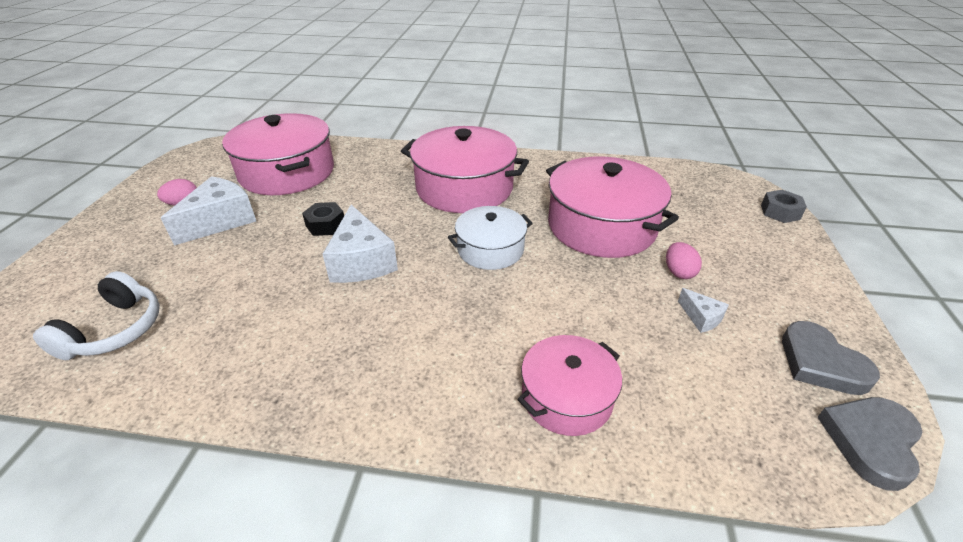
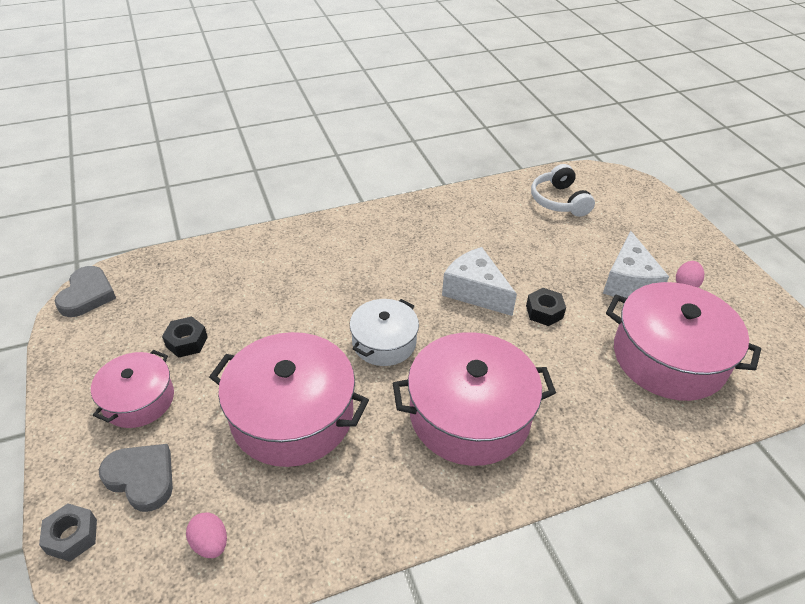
camera: 150 degrees right, 5 degrees up
(566, 397) = (273, 258): pink pot -> pink pot (138, 400)
(678, 272) = (206, 382): pink egg -> pink egg (210, 543)
(701, 317) = (186, 342): white cheese -> black nut
(820, 363) = (99, 336): grey heart -> grey heart (142, 478)

